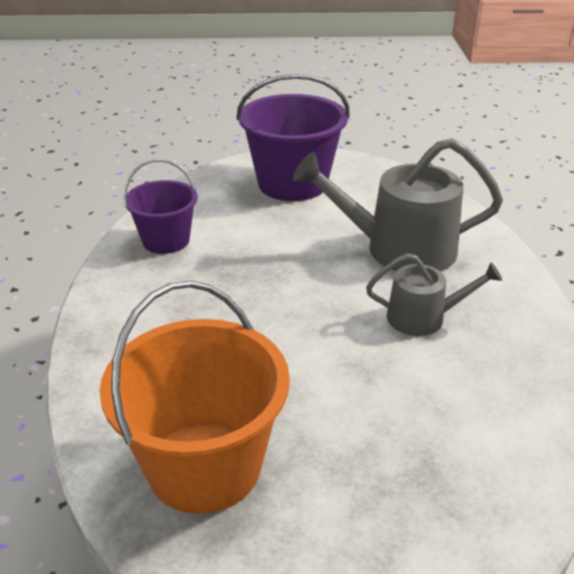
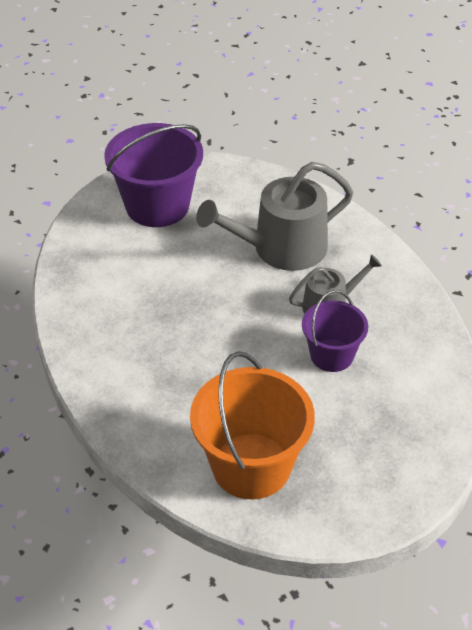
camera: 25 degrees left, 10 degrees up
(166, 240) = (92, 299): purple bucket -> purple bucket (332, 355)

